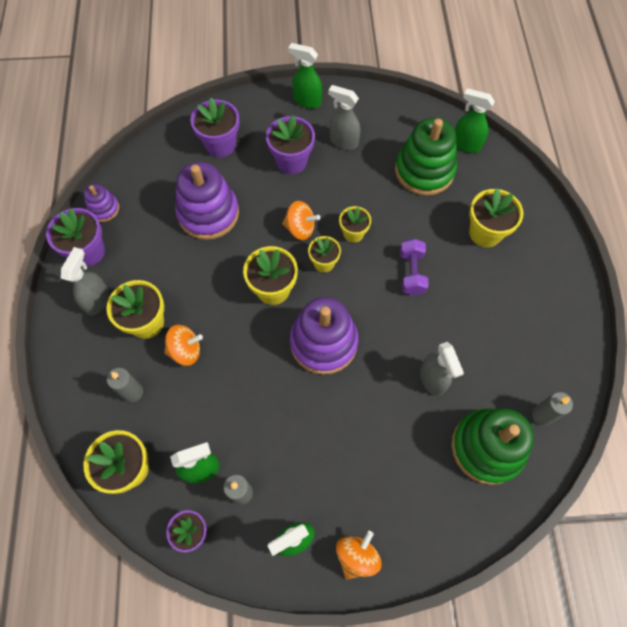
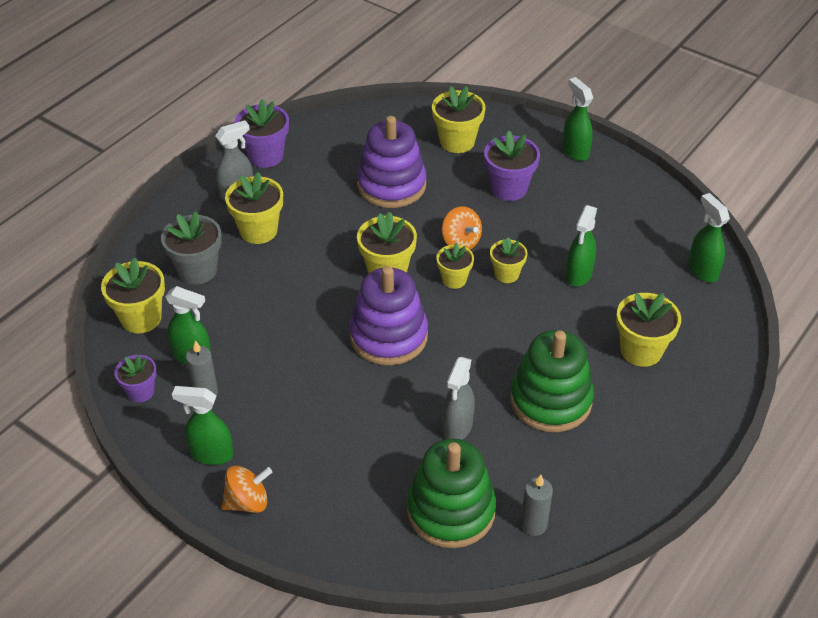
camera: 40 degrees right, 20 degrees down
(104, 209) = (309, 134): purple stacking toy -> none
(133, 392) = (197, 270): grey candle -> grey flower pot
(186, 351) = (268, 269): orange spinning top -> none
(220, 145) = (457, 142): purple flower pot -> yellow flower pot
(343, 141) = (576, 200): grey spray bottle -> none
(398, 201) = (578, 275): none -> green spray bottle
(411, 273) = (529, 336): purple dumbbell -> none
(424, 171) = (633, 267): green stacking toy -> green stacking toy (550, 400)

